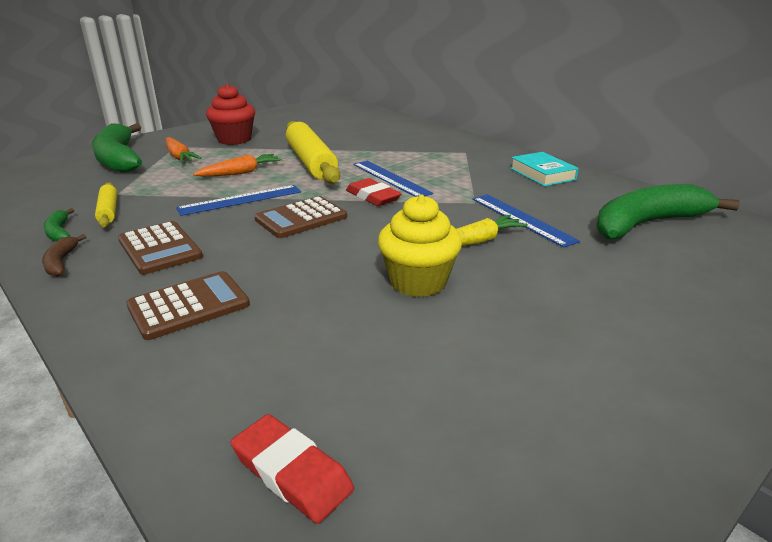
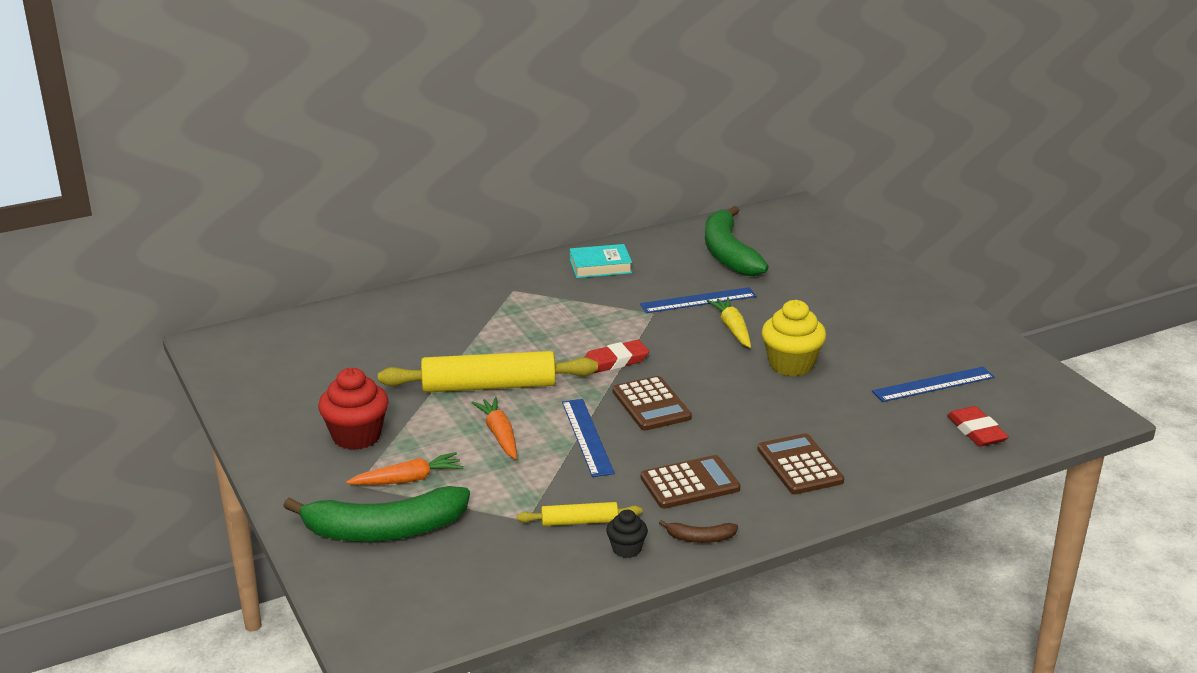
camera: 75 degrees left, 0 degrees up
(59, 232) = (626, 549): green banana -> black cupcake
(291, 472) = (976, 431): red eraser -> red eraser turned 75 degrees counterclockwise
(390, 178) = (569, 345): blue ruler -> blue ruler (933, 384)

